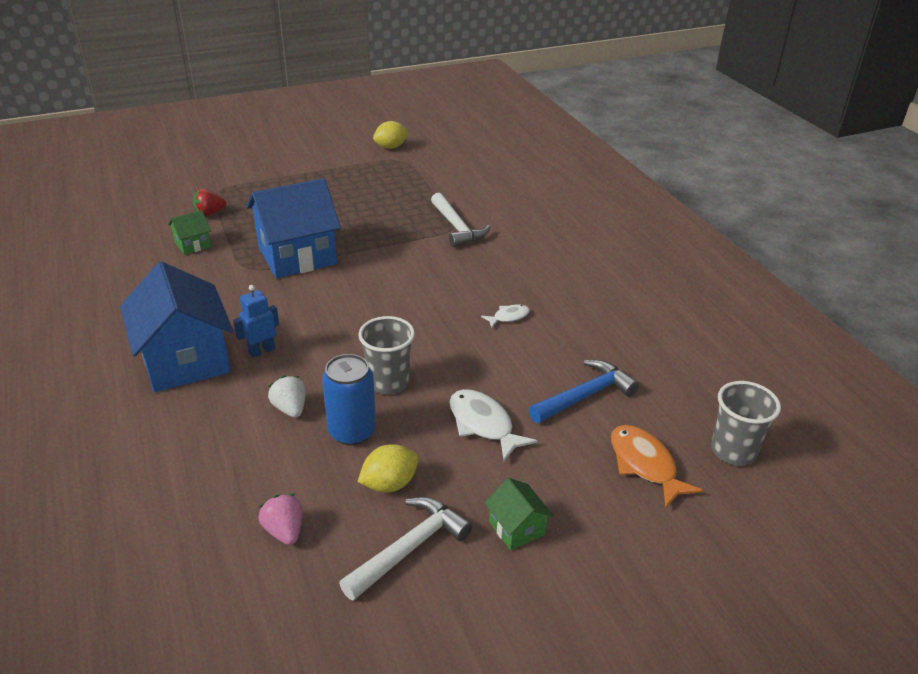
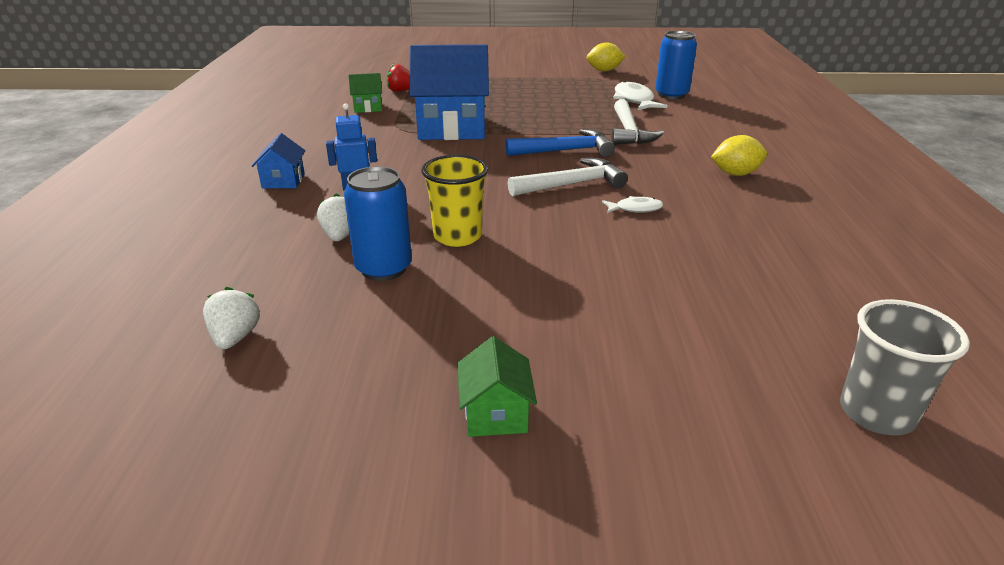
camera: 25 degrees right, 5 degrees down
(185, 360) = (283, 181): blue house -> blue house, size x0.45
(284, 531) = (235, 337): pink strawberry -> white strawberry
(388, 382) = (457, 236): grey cup -> yellow cup
(389, 484) = (381, 325): yellow lemon -> yellow lemon (735, 174)
(409, 548) = (348, 395): white hammer -> white hammer (571, 184)
(468, 171) = (671, 95): none -> blue can
(483, 424) = (533, 296): white fish -> white fish (634, 100)
(584, 396) = (682, 298): blue hammer -> blue hammer (565, 151)
(645, 465) = (724, 392): orange fish -> none

